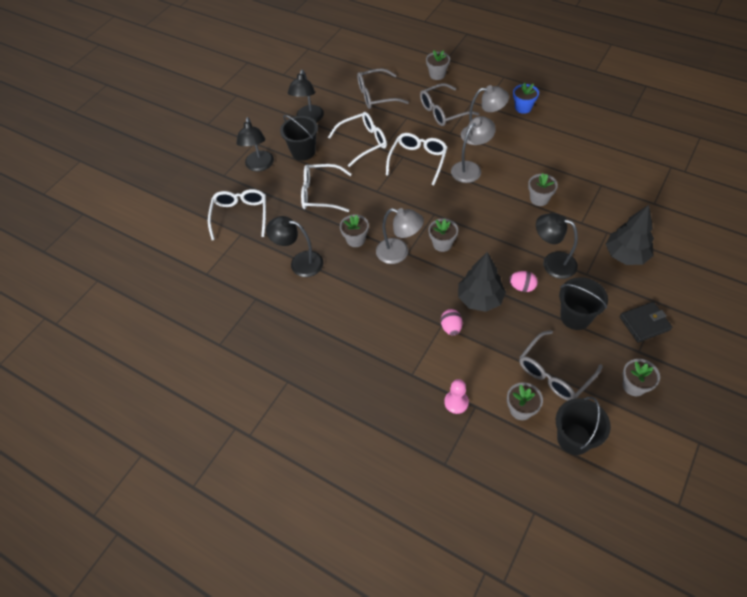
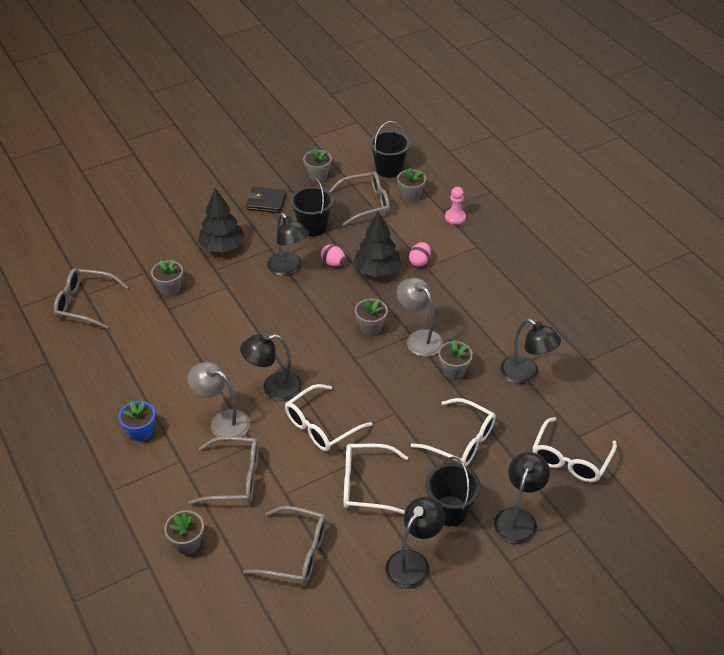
camera: 155 degrees left, 10 degrees down
(470, 168) = (273, 388): grey lamp -> black lamp
(539, 199) = (239, 324): grey flower pot -> grey flower pot (170, 288)
(662, 160) = (84, 304): none -> grey glasses

